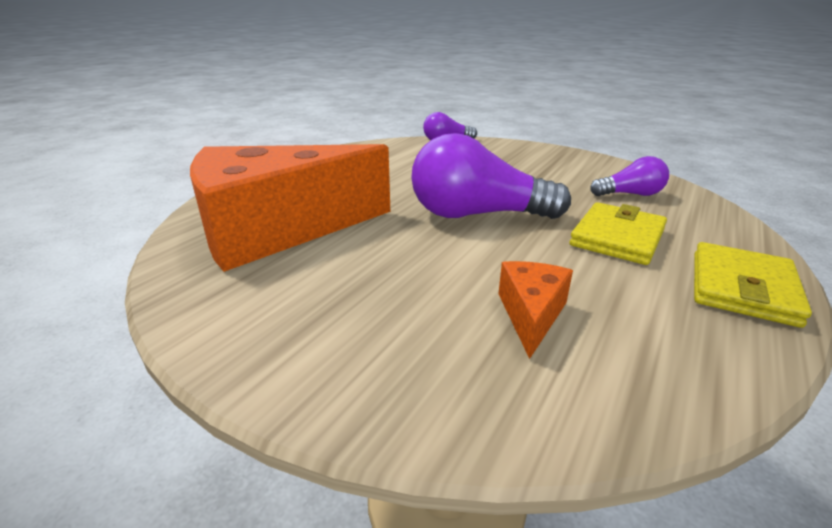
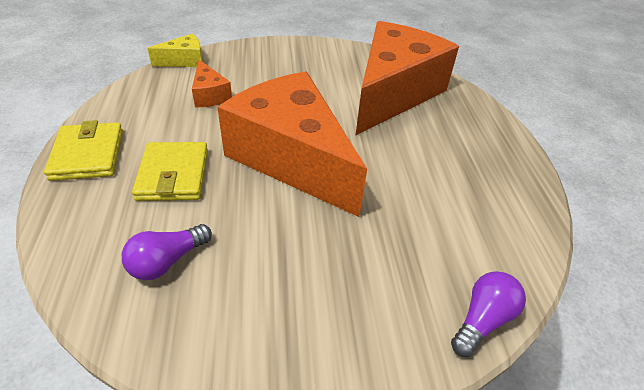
camera: 140 degrees right, 15 degrees up
(477, 215) = (292, 158): purple light bulb -> orange cheese
(551, 429) = (184, 61): none -> yellow cheese

